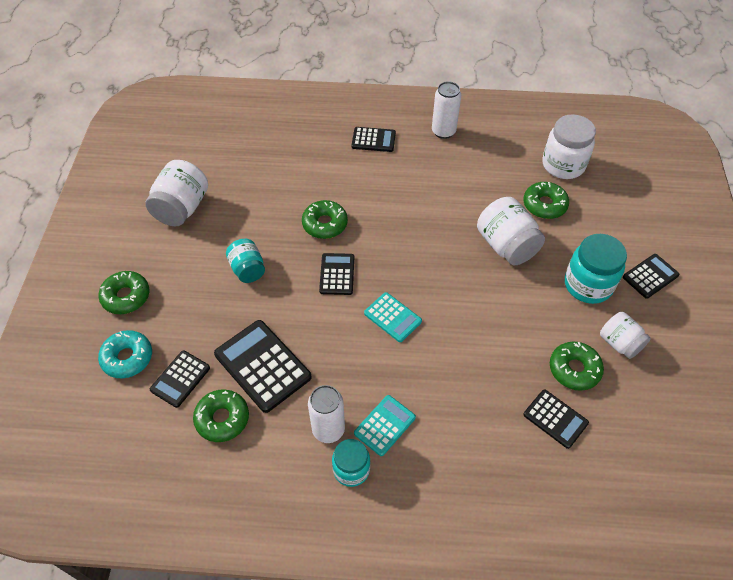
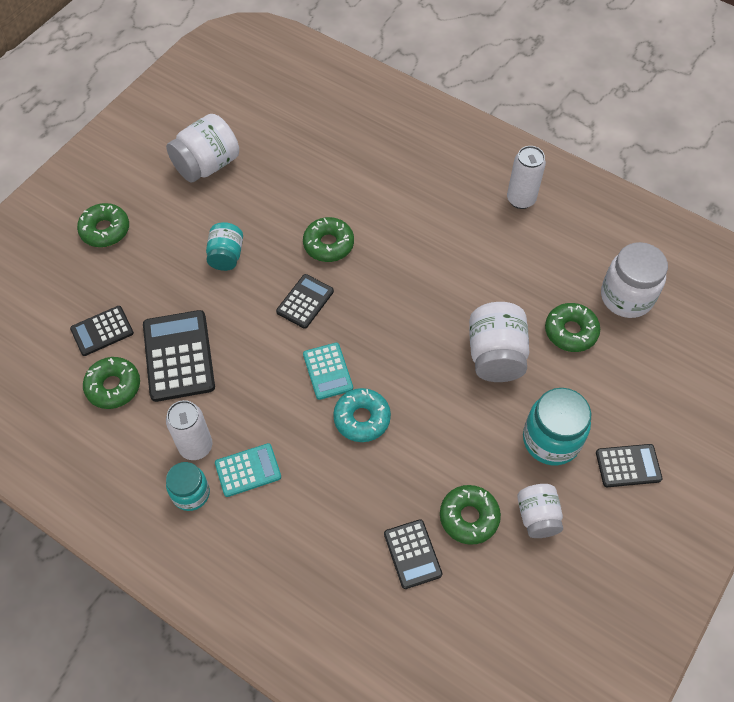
camera: 30 degrees right, 5 degrees up
(127, 358) = (71, 289): turquoise donut -> turquoise donut (362, 418)
(373, 140) = (439, 176): black calculator -> none

